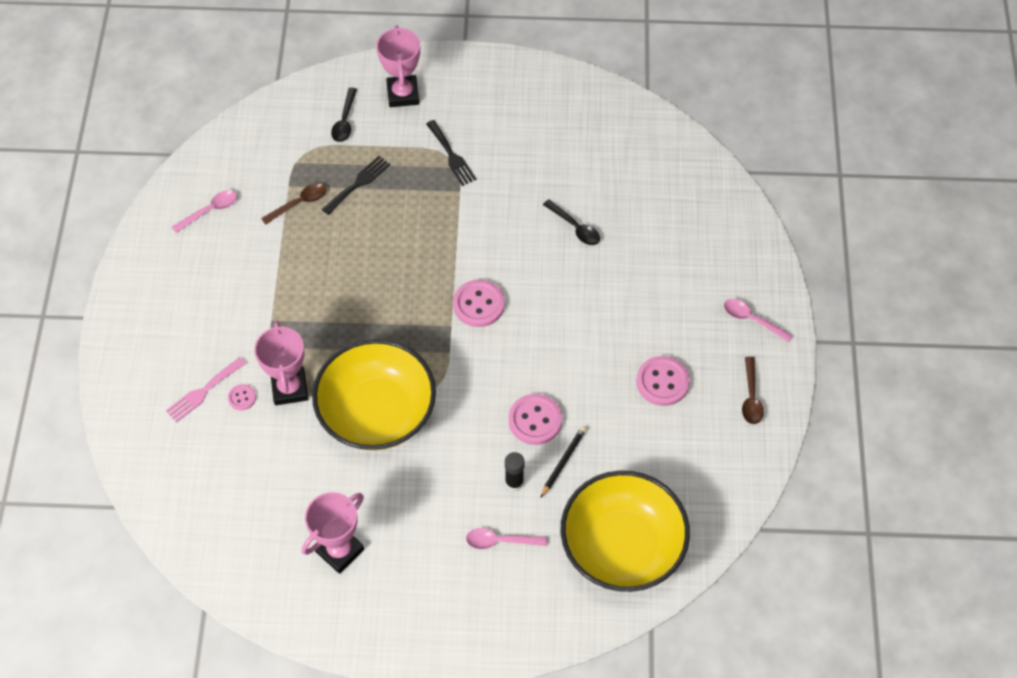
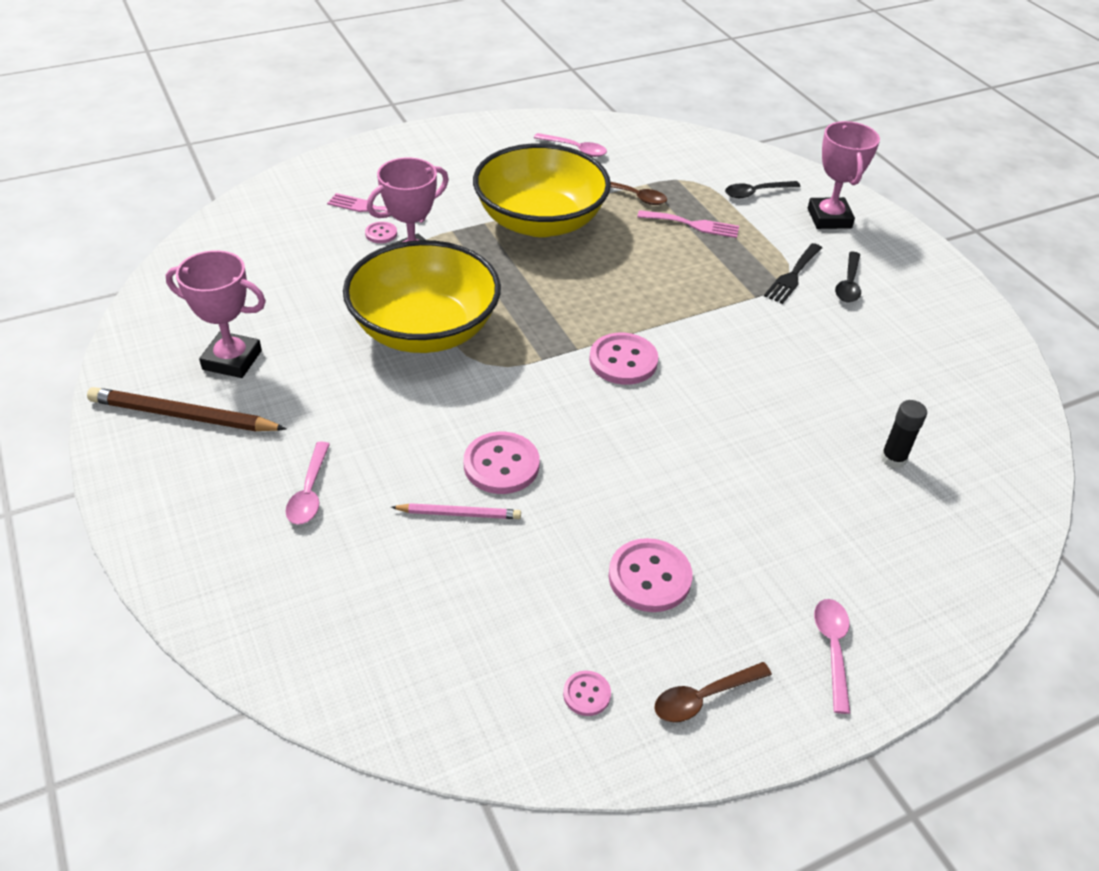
camera: 60 degrees right, 15 degrees down
(358, 183) = (693, 225): black fork -> pink fork
(384, 598) = (184, 416): none -> brown pencil
(403, 94) = (829, 218): pink trophy -> pink trophy turned 60 degrees counterclockwise
(500, 541) = (309, 492): pink spoon -> pink spoon turned 150 degrees counterclockwise
(514, 482) = (401, 476): black glue stick -> black glue stick (893, 459)
(563, 462) = (459, 514): black pencil -> pink pencil
(575, 227) = (800, 407): black spoon -> black spoon (848, 284)
(622, 546) = (363, 625): yellow bowl -> yellow bowl (540, 221)
(722, 452) = (586, 694): none -> pink button

